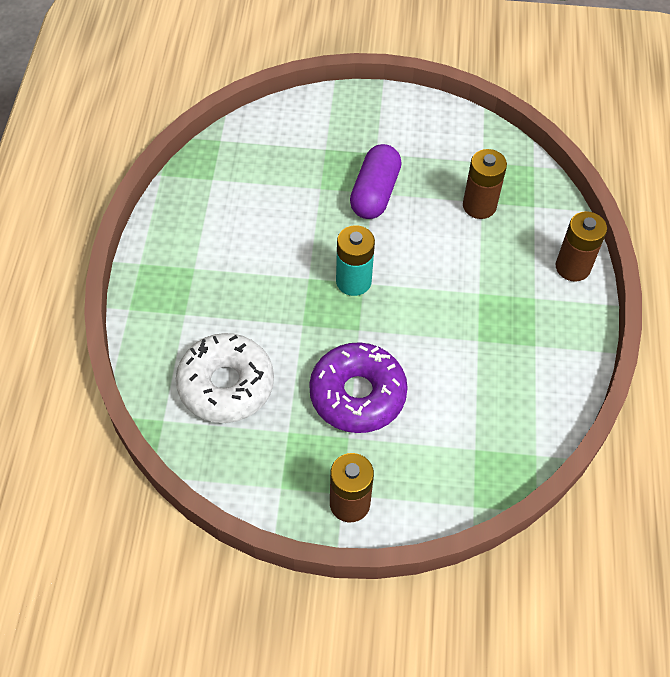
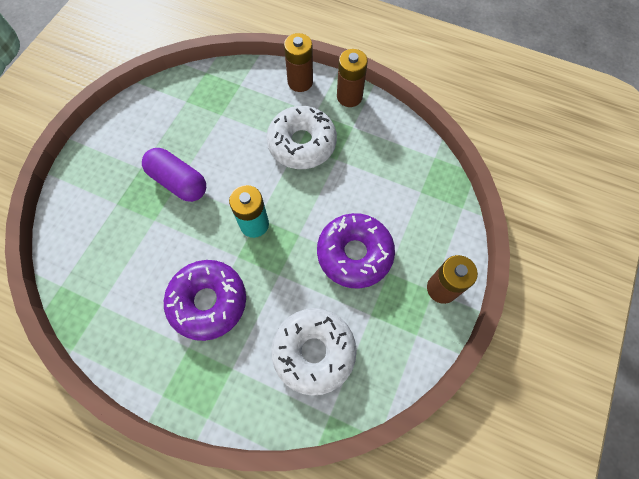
camera: 70 degrees left, 10 degrees up
(247, 268) = (208, 302): none -> purple donut
(479, 206) = (224, 117): brown battery -> brown battery (349, 97)
(482, 296) = (302, 143): none -> white donut

